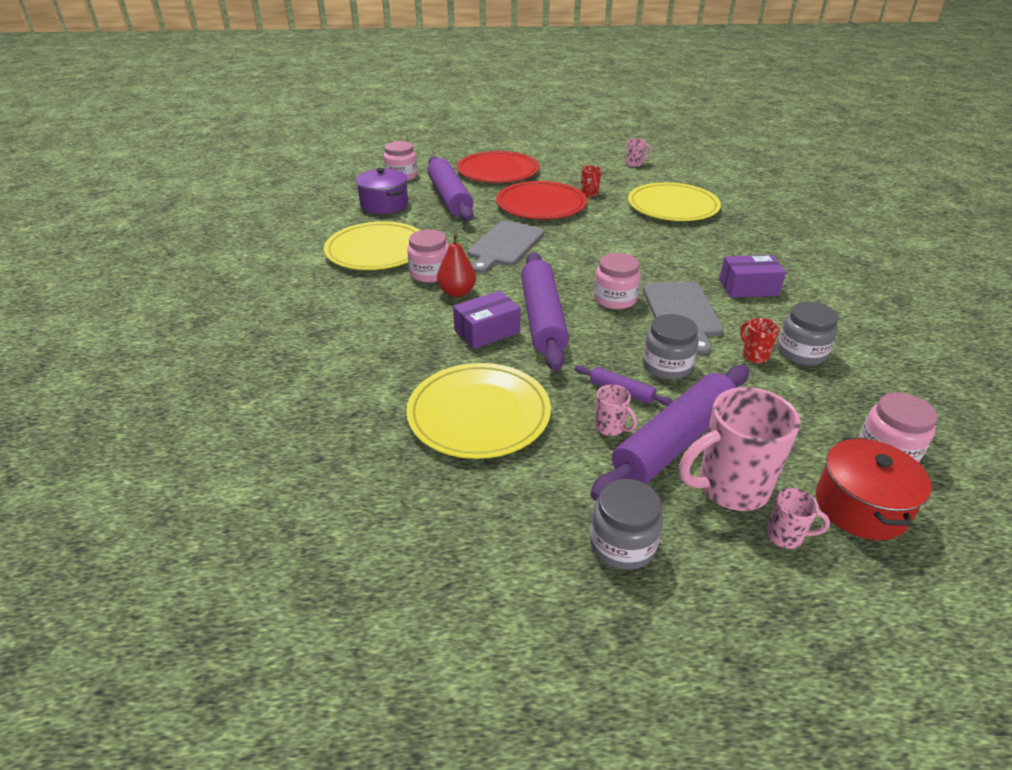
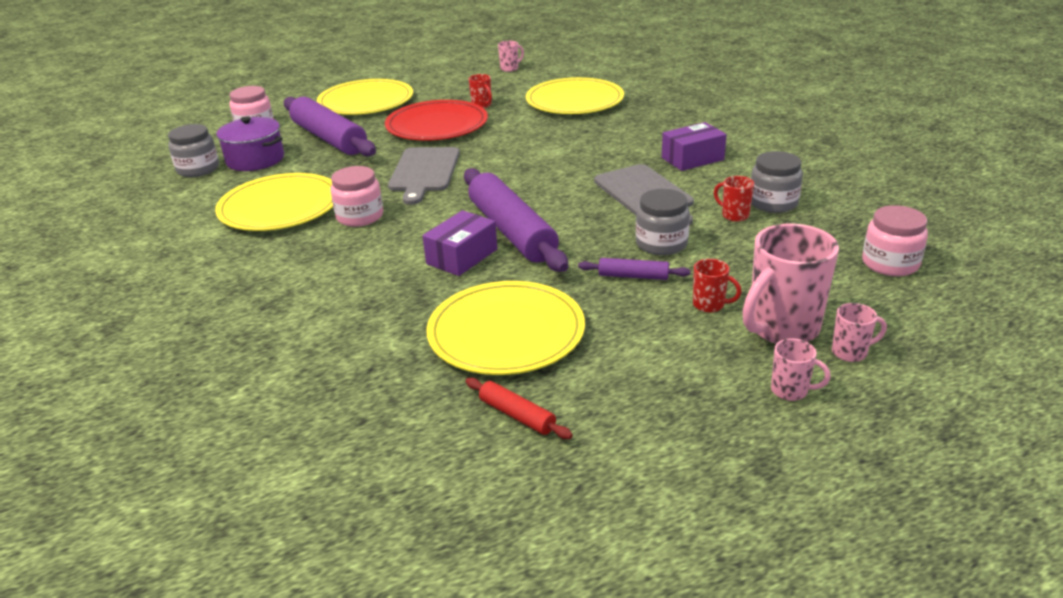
camera: 20 degrees left, 5 degrees down
(439, 496) = (517, 415): none -> red rolling pin
(457, 292) = (403, 228): red pear -> none
(498, 171) = (366, 102): red plate -> yellow plate
(610, 427) = (643, 309): pink mug -> pink mug (790, 391)
(615, 299) = (573, 197): pink jar -> none
(622, 544) = (718, 402): grey jar -> grey jar (198, 169)
(675, 441) = (710, 305): purple rolling pin -> red mug
(860, 507) = (895, 312): red pot -> none

